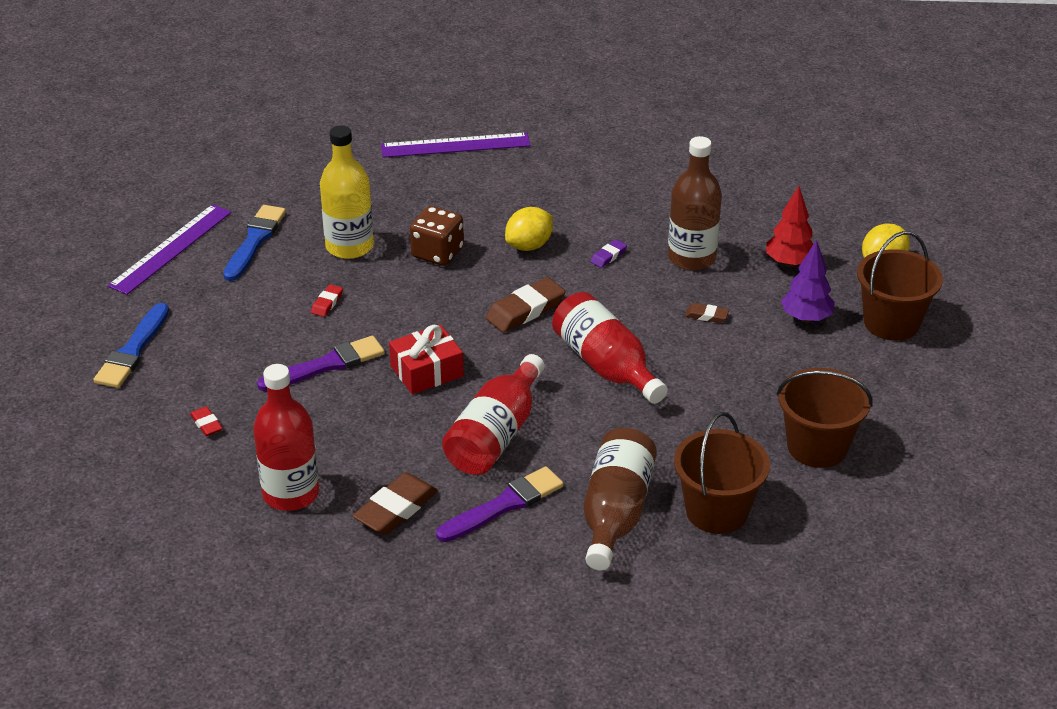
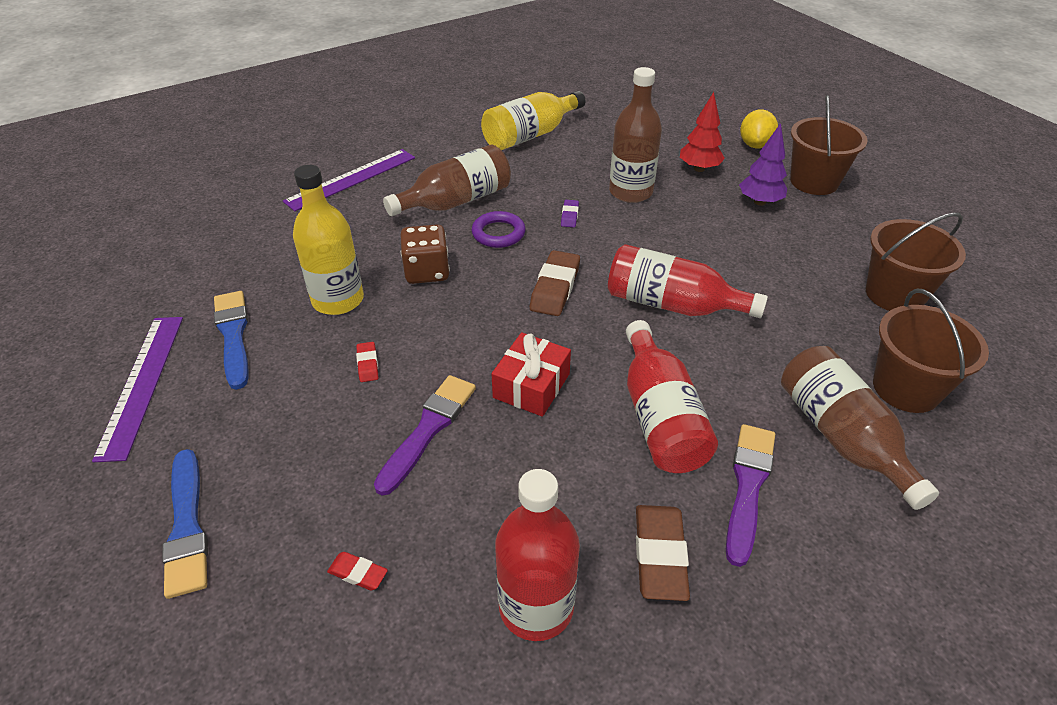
camera: 35 degrees left, 5 degrees up
(523, 202) = (456, 201): none -> brown bottle
(529, 246) = (498, 233): yellow lemon -> purple ring
(662, 164) = (530, 135): none -> yellow bottle
(706, 316) = (694, 230): brown eraser -> none

